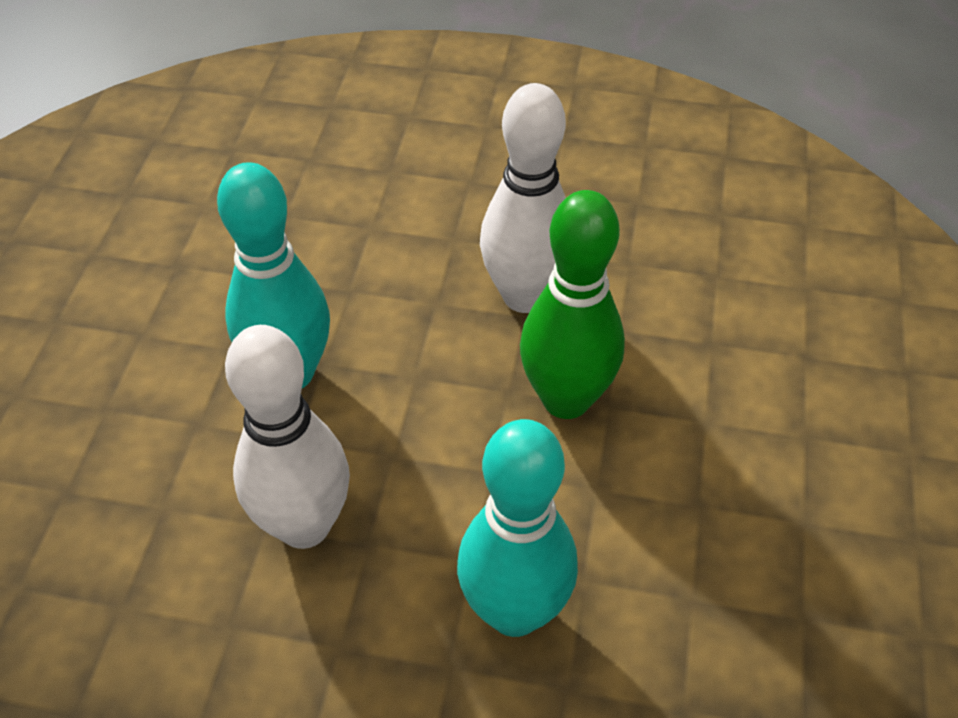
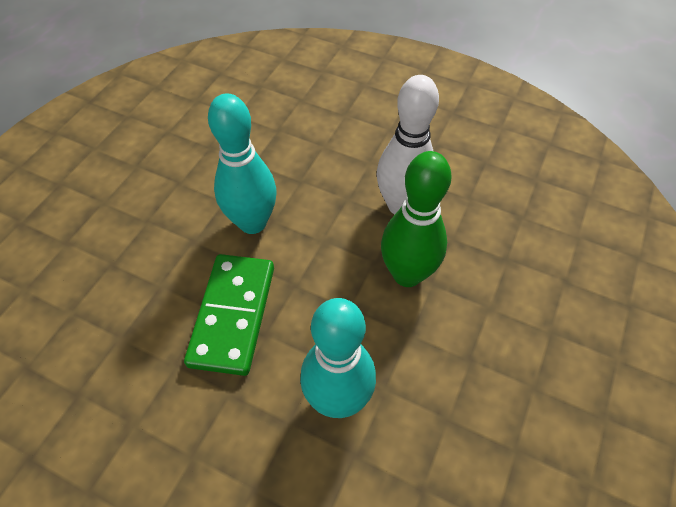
camera: 15 degrees right, 5 degrees up
(304, 525) = (233, 315): white bowling pin -> green domino

